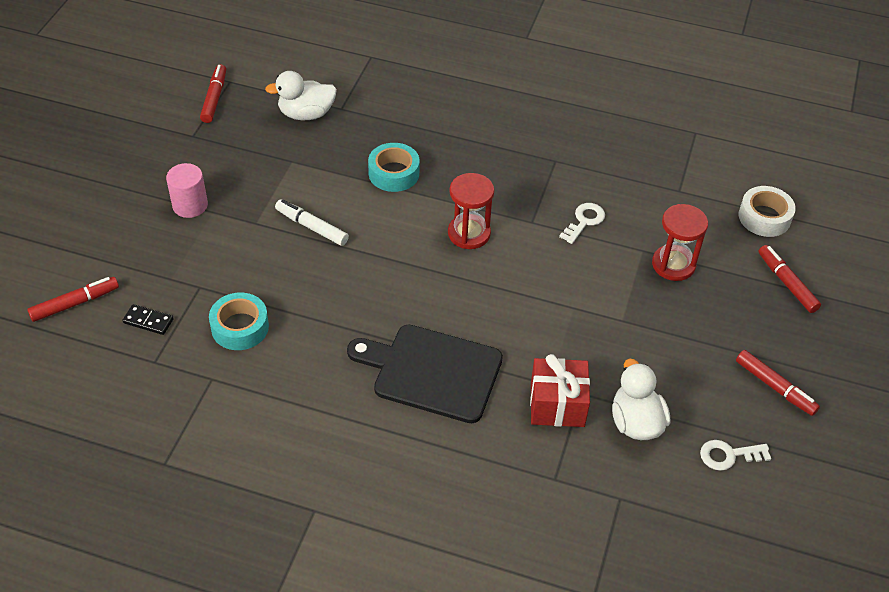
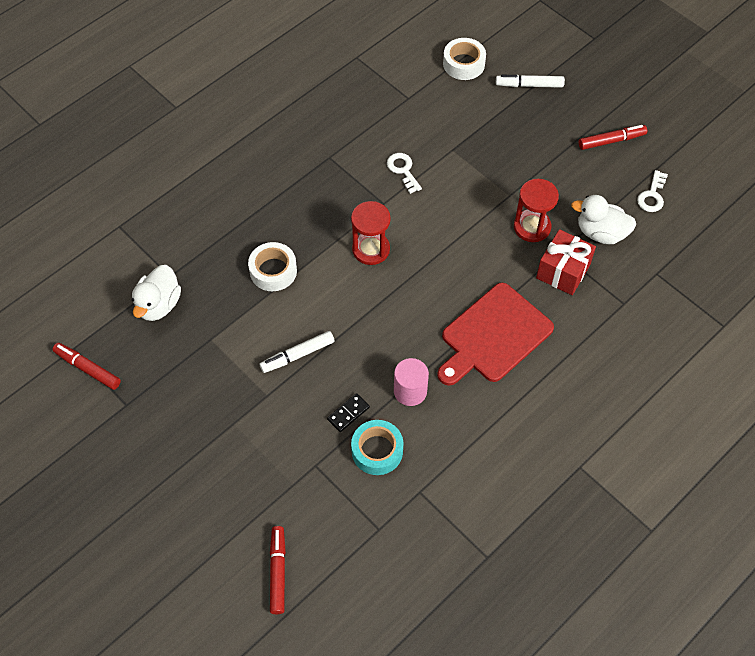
camera: 60 degrees left, 10 degrees up
(148, 321) = (331, 518): black domino -> black domino (348, 413)
(190, 205) = (214, 438): pink cylinder -> pink cylinder (410, 391)
(394, 173) = (273, 271): turquoise tape -> white tape
(432, 372) = (493, 336): black cutting board -> red cutting board
(673, 264) = (476, 139): red hourglass -> red hourglass (532, 227)
(787, 283) = (529, 85): red marker -> white marker

